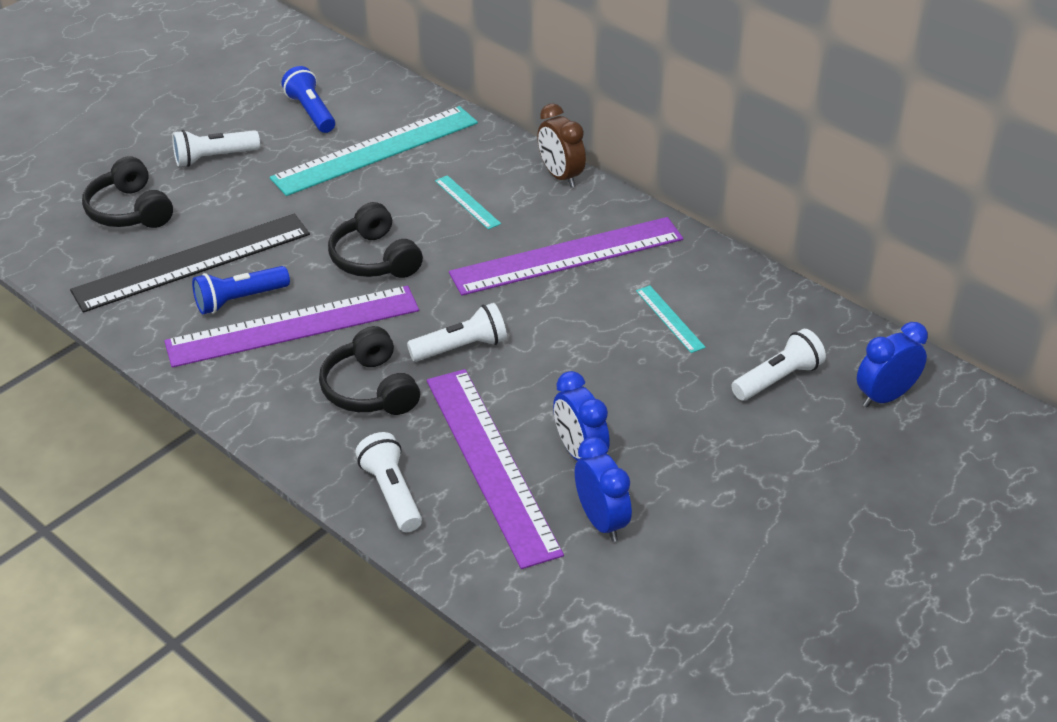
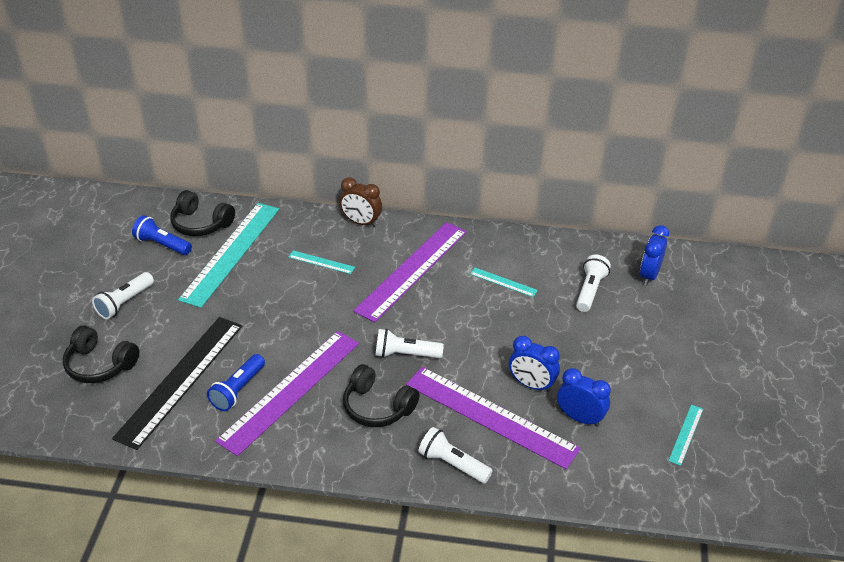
camera: 35 degrees left, 0 degrees up
(374, 259) = (299, 323): black headphones -> black headphones (201, 224)
(461, 347) = (405, 354): white flashlight -> white flashlight turned 120 degrees counterclockwise
(724, 611) = (686, 434): none -> turquoise ruler

